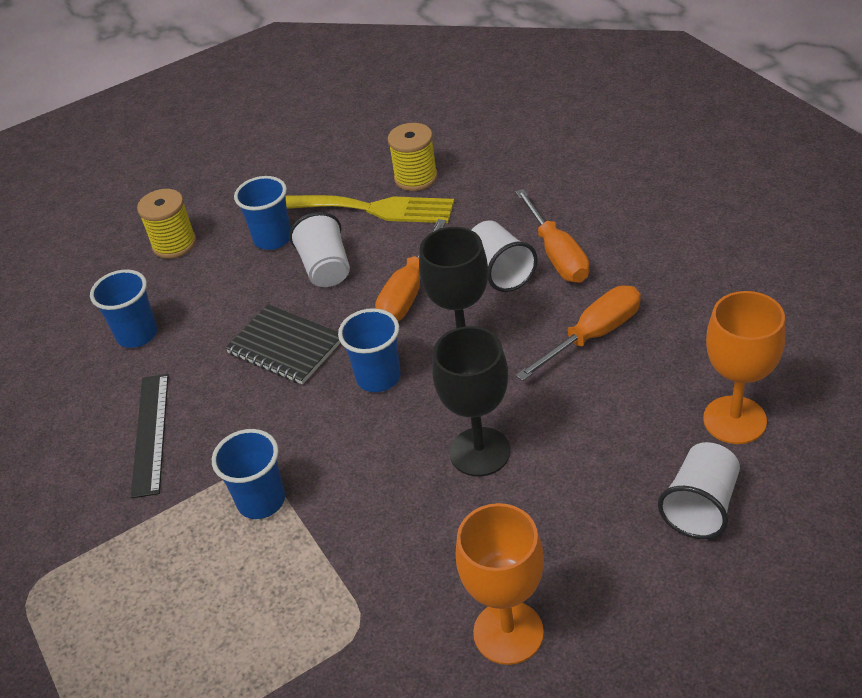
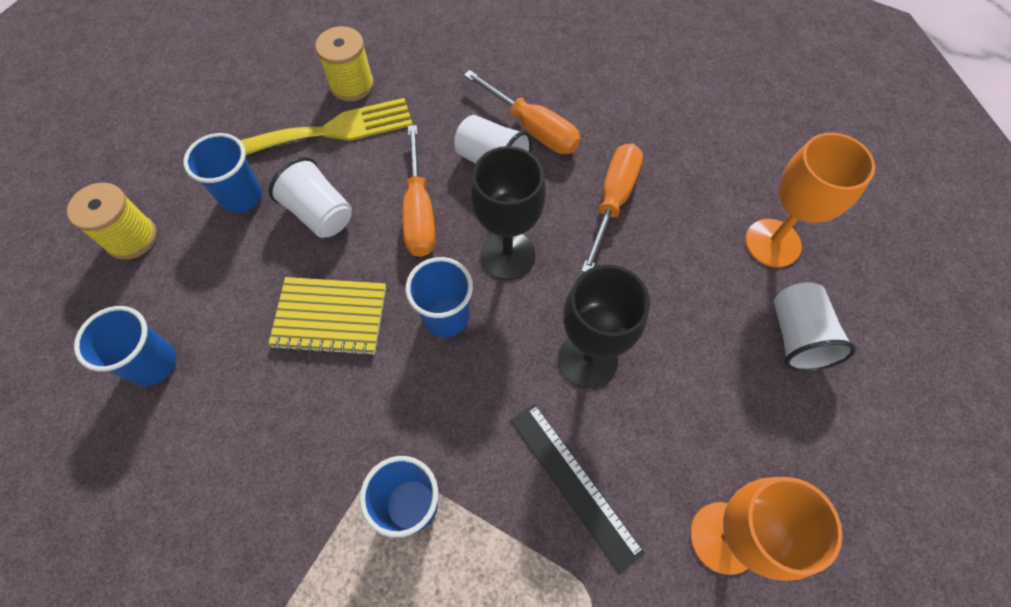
camera: 35 degrees left, 20 degrees up
(151, 433) = (242, 478): black ruler -> black ruler (574, 483)
(285, 347) = (330, 317): black notebook -> yellow notebook

